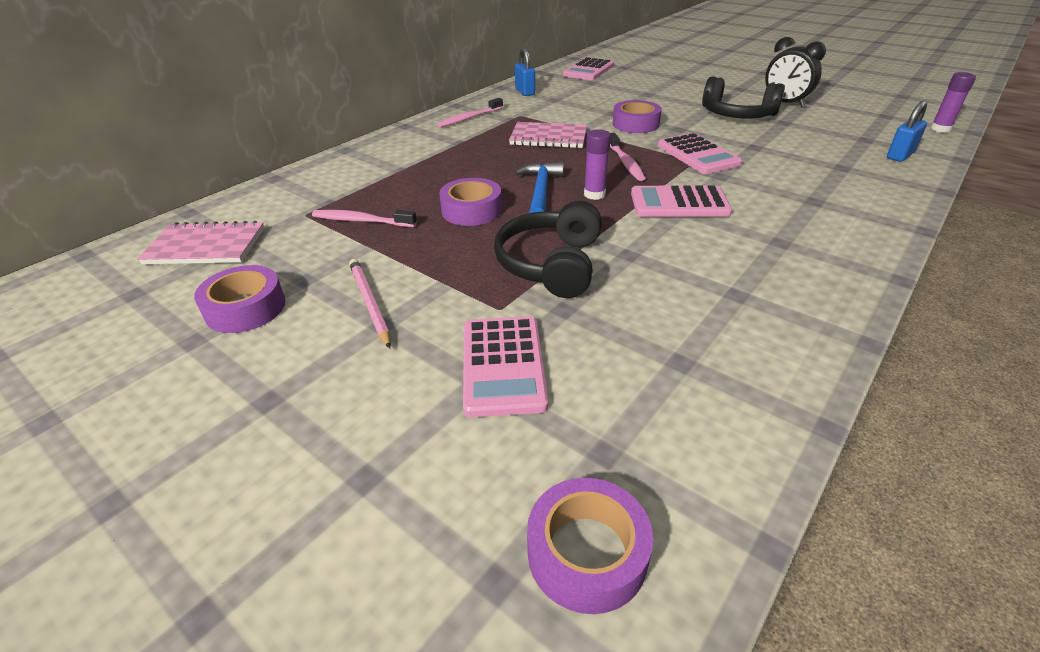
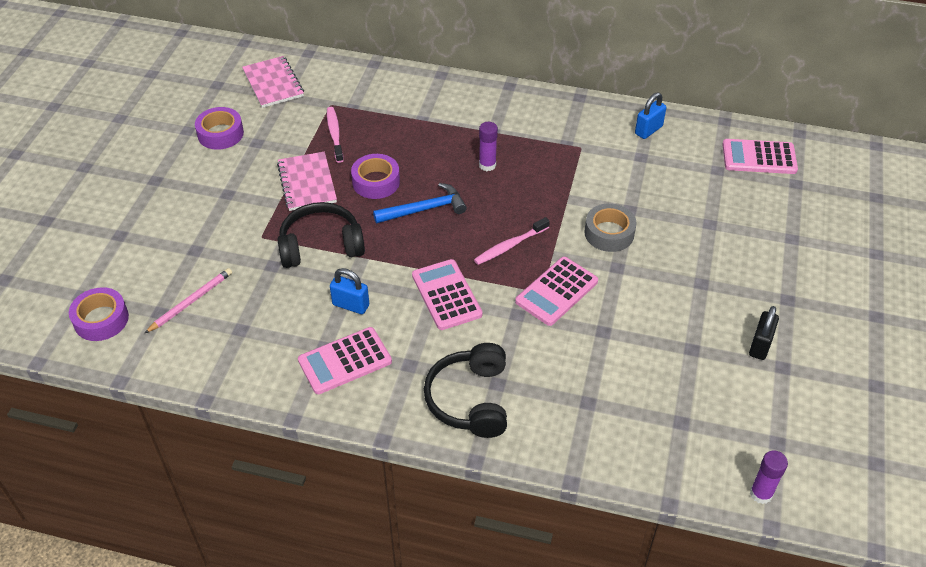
camera: 65 degrees right, 10 degrees up
(369, 303) = (244, 180): pink pencil -> pink pencil (191, 301)
(470, 118) = (552, 117): pink toothbrush -> none
(503, 365) = (210, 255): pink calculator -> pink calculator (345, 361)
(548, 137) = (537, 182): pink notebook -> pink notebook (307, 183)
(594, 194) = (436, 241): purple glue stick -> purple glue stick (487, 165)
(635, 124) = (609, 233): purple tape -> grey tape
(737, 115) = (689, 307): black headphones -> black headphones (470, 399)
(785, 103) = (760, 345): black clock -> black padlock
(900, 155) = (647, 450): blue padlock -> blue padlock (351, 305)

